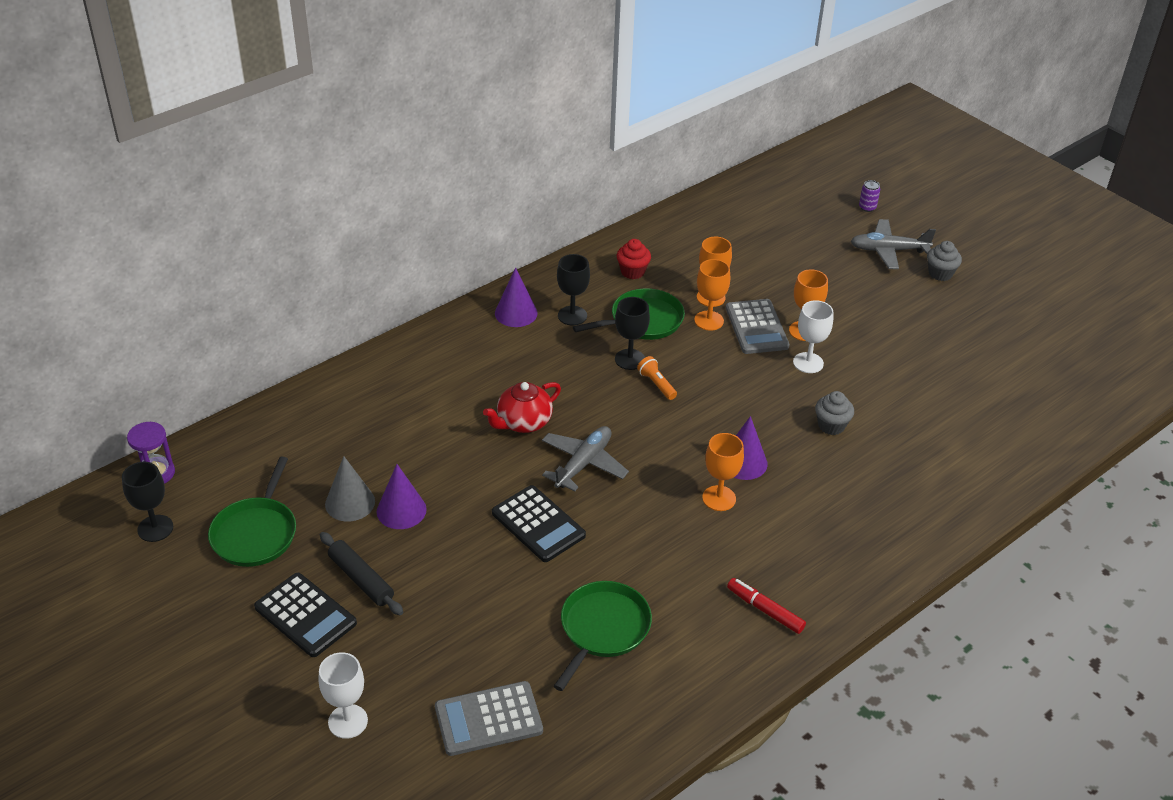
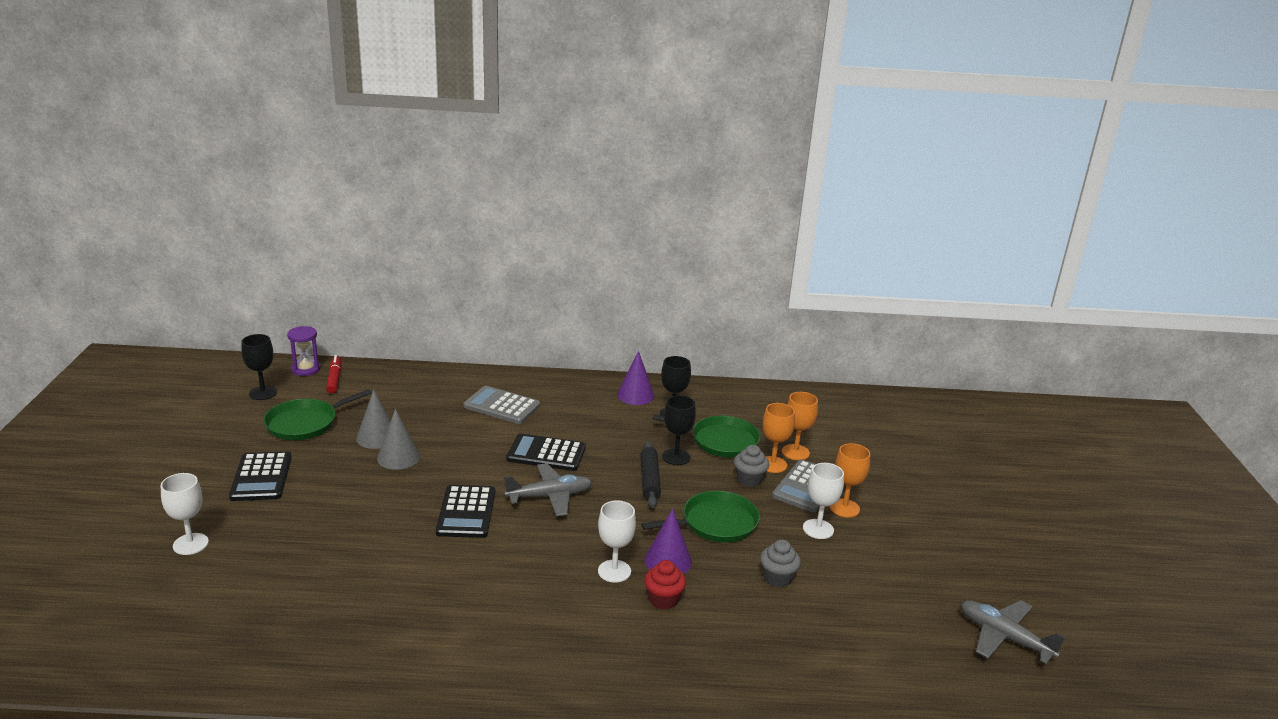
camera: 40 degrees right, 15 degrees down
(361, 579) = (319, 478): black rolling pin -> black rolling pin (649, 480)
(401, 510) = (398, 457): purple cone -> grey cone
(488, 719) = (261, 597): grey calculator -> grey calculator (502, 406)
(523, 423) = (546, 453): red teapot -> black calculator
(603, 629) = (410, 596): green pan -> green pan (715, 523)
(632, 272) = (755, 411): red cupcake -> red cupcake (663, 599)
(656, 384) = (673, 480): orange flashlight -> none
(719, 498) = (614, 571): orange goblet -> white goblet
(765, 610) = (539, 661): red marker -> red marker (334, 378)
(867, 207) = (1023, 460): purple can -> none
(888, 250) = (1003, 495): grey plane -> grey plane (1004, 637)
(940, 273) = (1035, 532): grey cupcake -> grey cupcake (749, 479)

